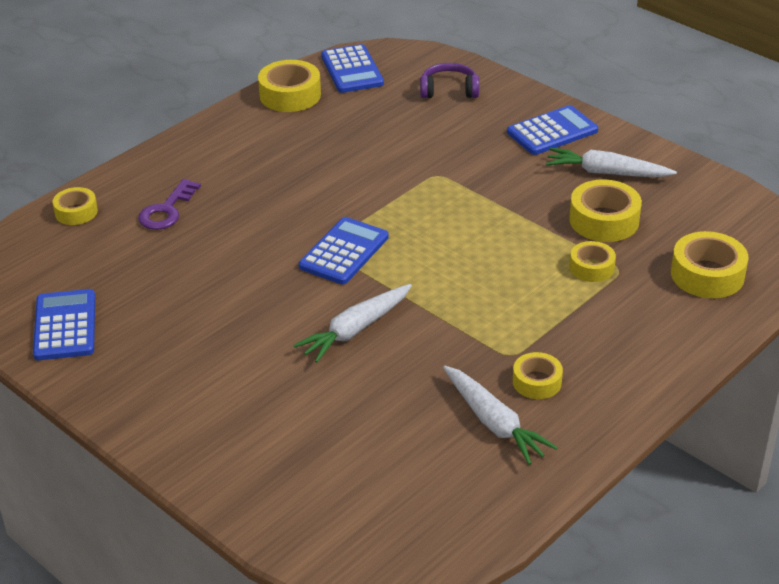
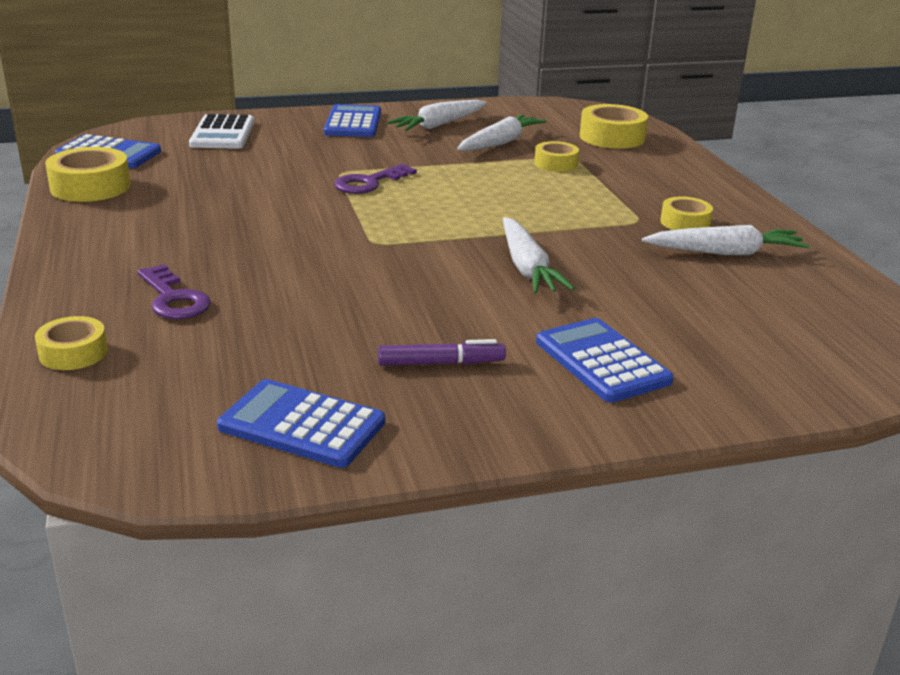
camera: 60 degrees left, 10 degrees down
(177, 347) = (441, 363): none -> purple marker
(344, 252) = (396, 238): blue calculator -> blue calculator (601, 361)
(431, 196) = (369, 183): none -> purple key
(449, 90) = (223, 133): purple headphones -> white calculator
(604, 220) = (500, 143): yellow tape -> white carrot

